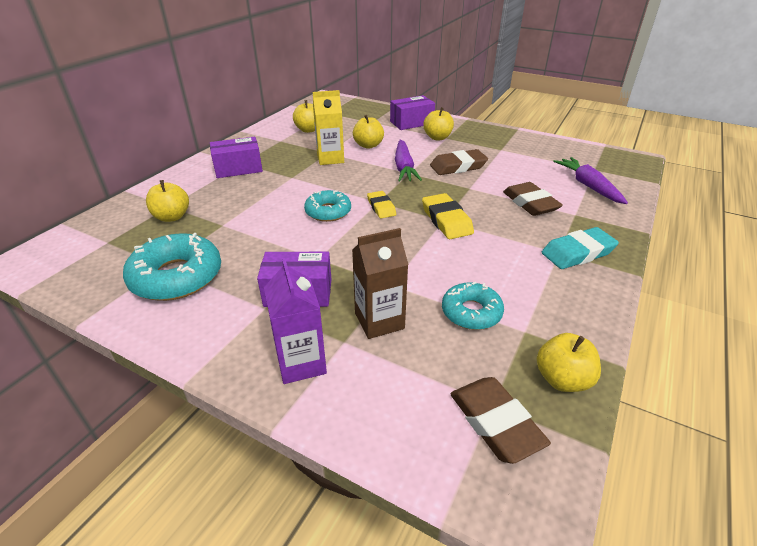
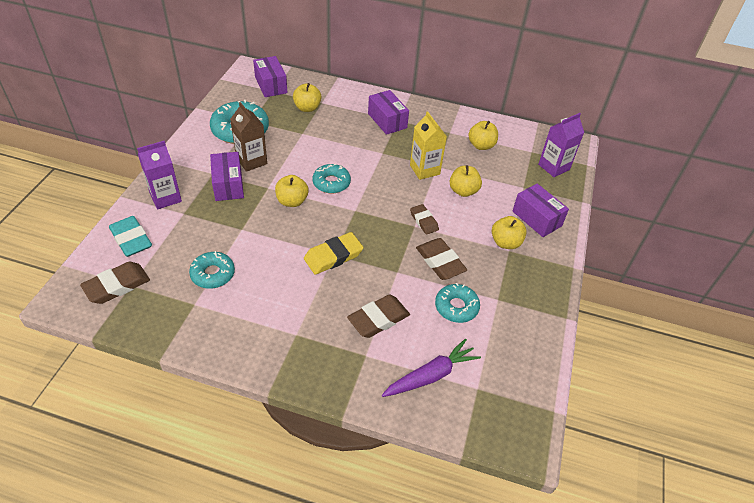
camera: 75 degrees right, 10 degrees up
(90, 243) = (271, 85): none -> purple box
(352, 108) = (554, 167): none -> purple carton
(379, 321) = (202, 227): brown carton -> brown carton (251, 161)
(381, 207) = (345, 213): yellow eraser -> none
(404, 167) = (424, 221): purple carrot -> brown eraser
(511, 166) = (456, 307): none -> turquoise donut
(562, 379) = (148, 321): yellow apple -> yellow apple (292, 201)
(577, 253) = (297, 348): turquoise eraser -> turquoise eraser (131, 239)

